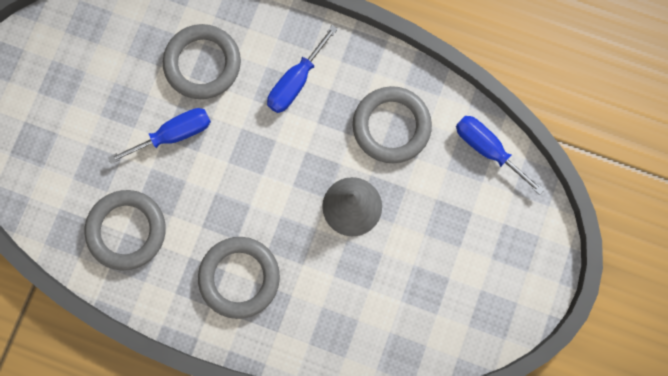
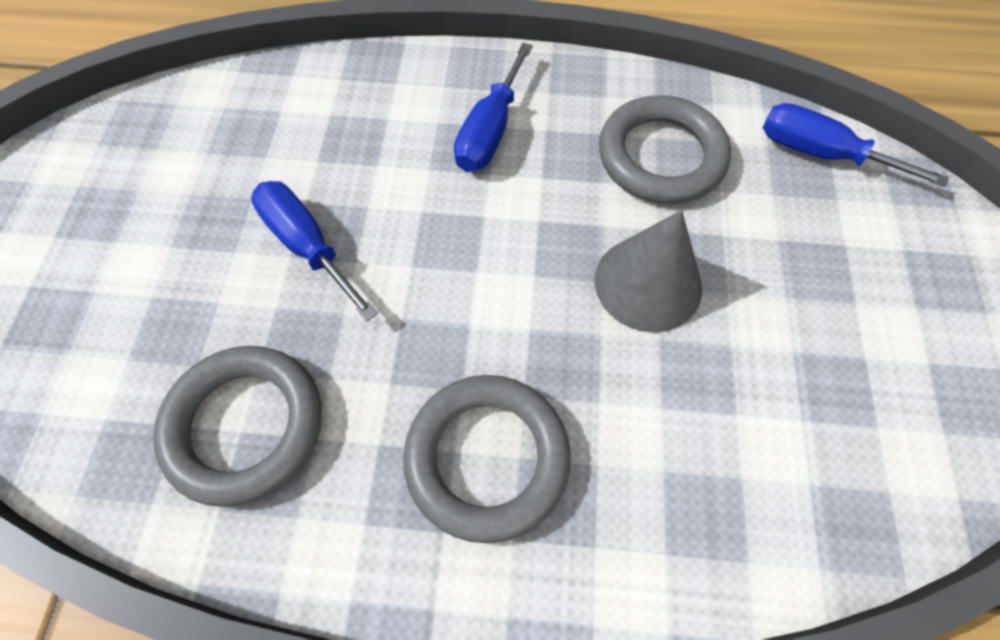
camera: 15 degrees left, 15 degrees down
(174, 134) = (307, 246): blue screwdriver -> blue screwdriver turned 90 degrees counterclockwise
(202, 64) = (335, 139): grey ring -> none

